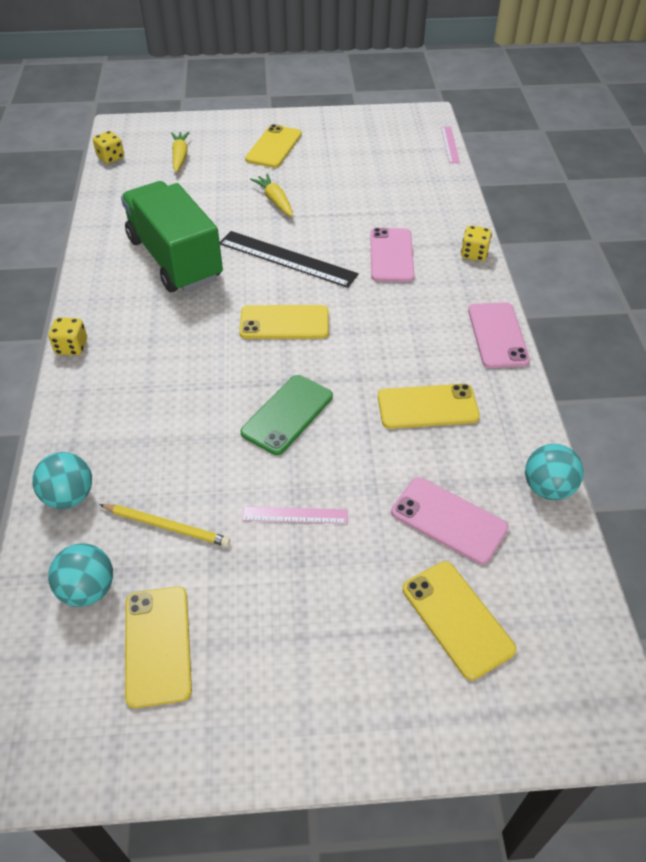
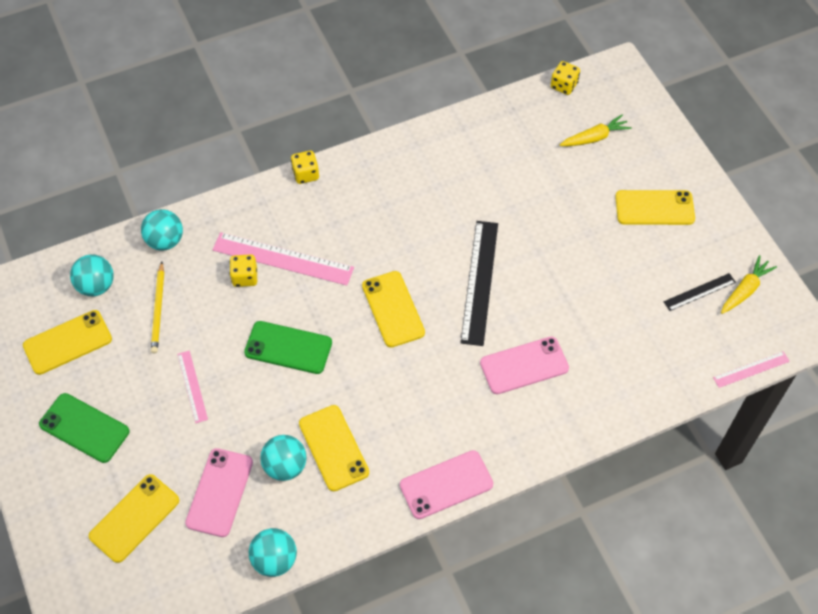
camera: 70 degrees right, 10 degrees up
(169, 392) = (283, 259): none -> pink ruler
(175, 259) = (440, 197): green truck -> none
(275, 201) = (563, 241): yellow carrot -> yellow carrot (745, 290)
(303, 651) = (84, 428): none -> green phone
(367, 148) = (699, 292): none -> black ruler
(435, 452) = (285, 466): none -> turquoise ball
(474, 254) = (560, 438): yellow dice -> yellow dice (245, 277)

